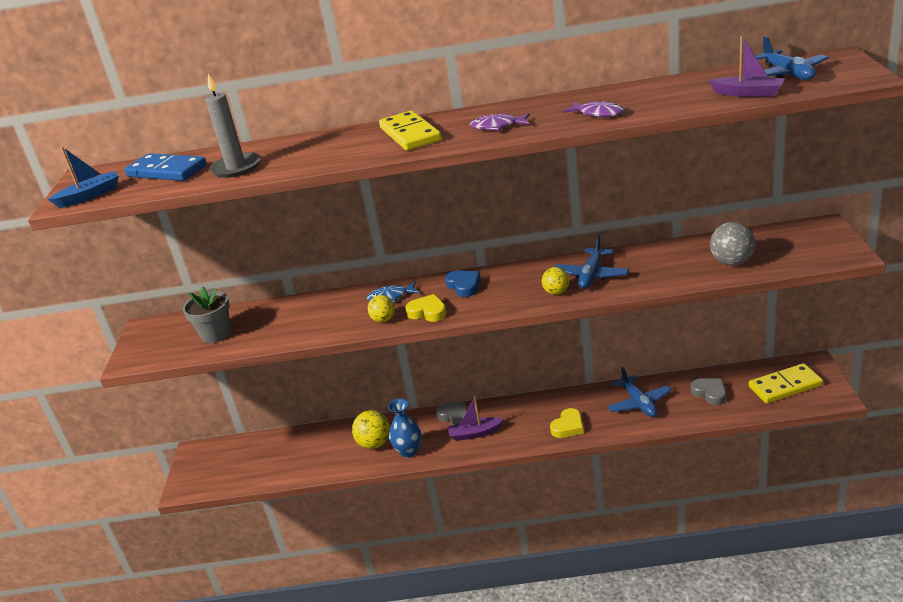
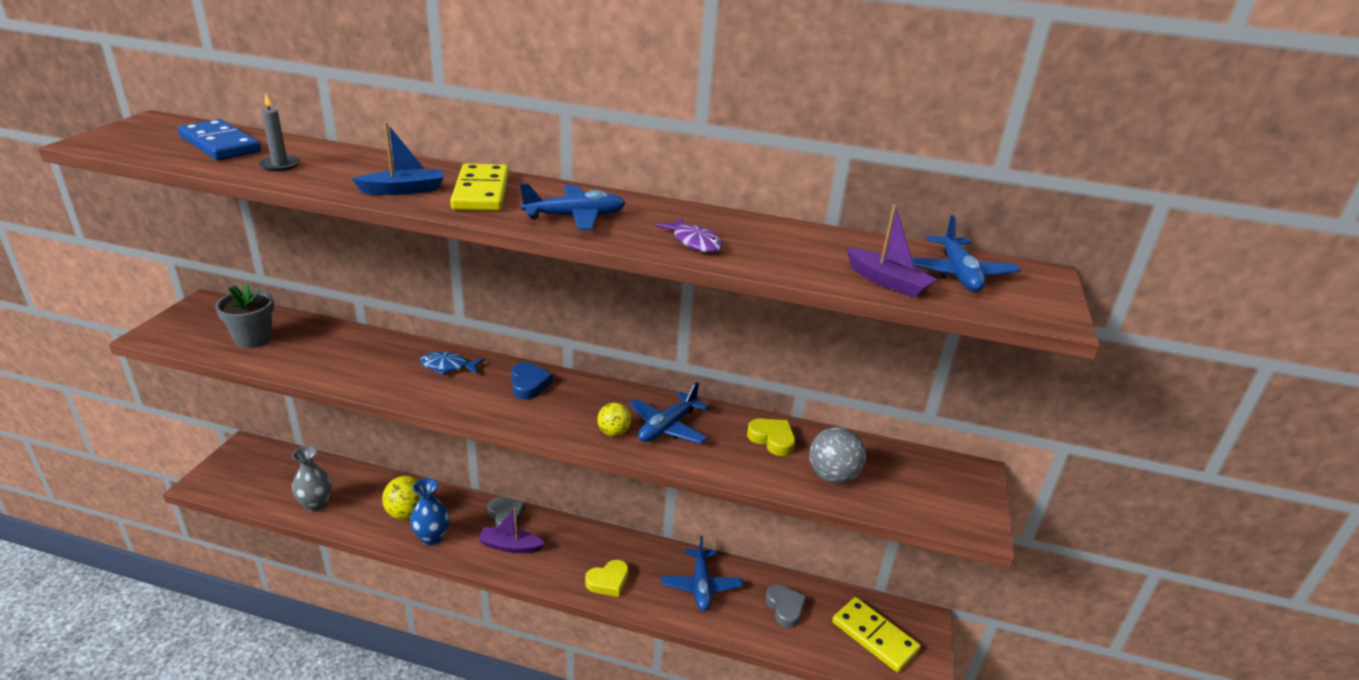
camera: 10 degrees right, 0 degrees up
(90, 196) = (121, 144): blue boat -> blue boat (404, 190)
(236, 168) = (280, 165): grey candle -> grey candle, size x0.62
(294, 466) = (316, 504): none -> grey vase
(383, 319) = (417, 390): yellow ball -> none
(428, 312) = (466, 400): yellow heart -> yellow heart (772, 439)
(497, 126) = (575, 217): purple fish -> blue plane
(785, 386) = (874, 636): yellow domino -> yellow domino turned 45 degrees clockwise

